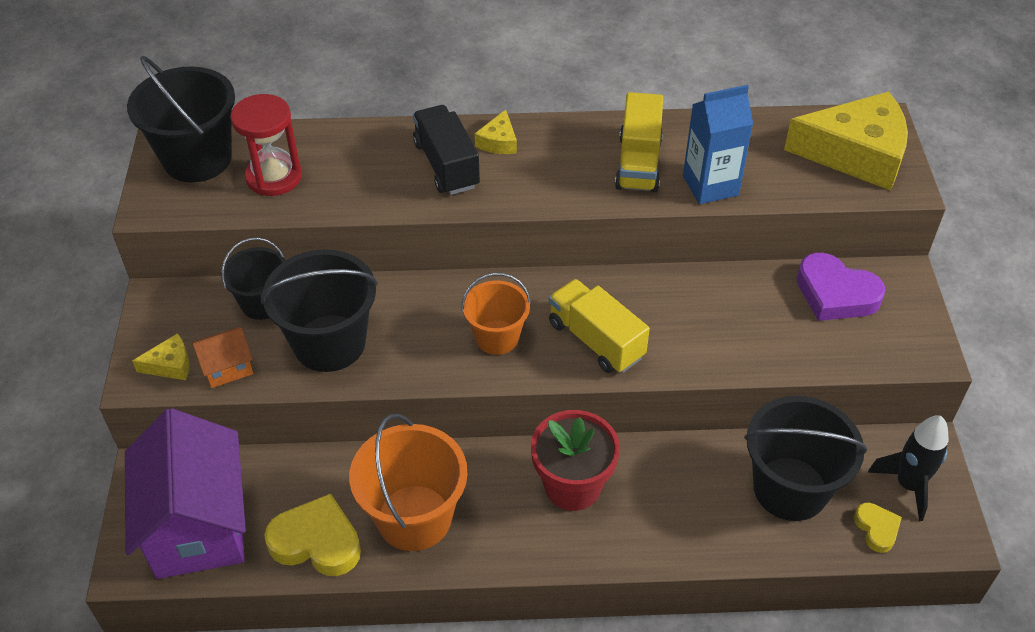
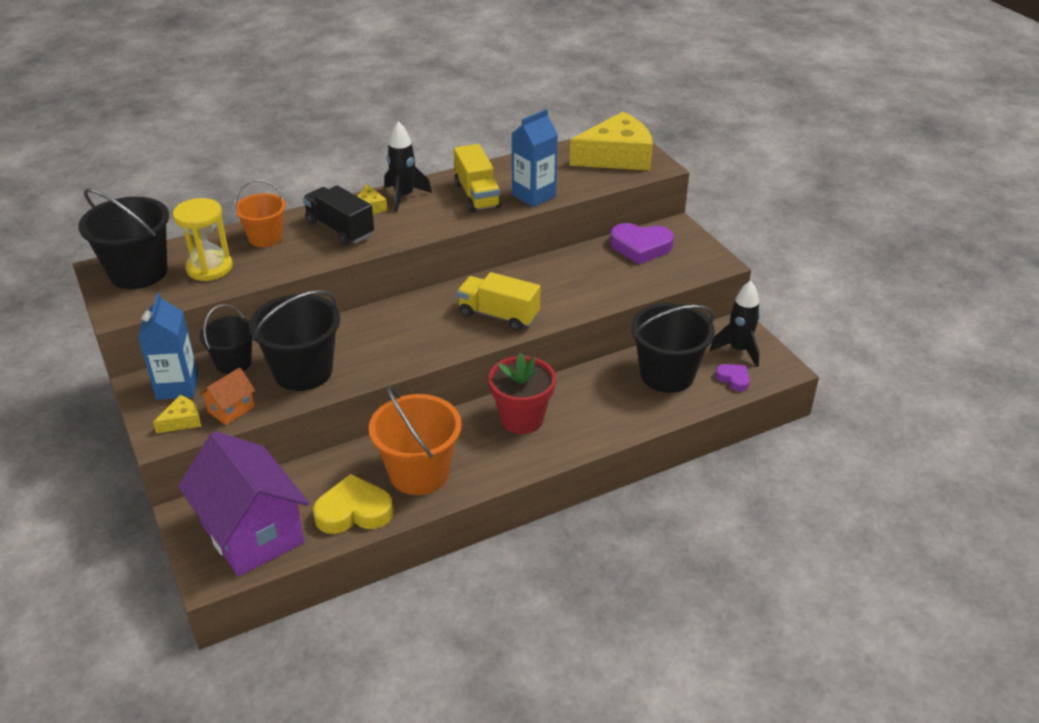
camera: 25 degrees left, 10 degrees down
(189, 315) = (177, 386): none -> blue carton
(274, 177) = (209, 268): red hourglass -> yellow hourglass
(497, 337) = (427, 333): orange bucket -> orange bucket (265, 238)
(548, 138) = (404, 196): none -> black rocket
(876, 529) = (733, 379): yellow heart -> purple heart

